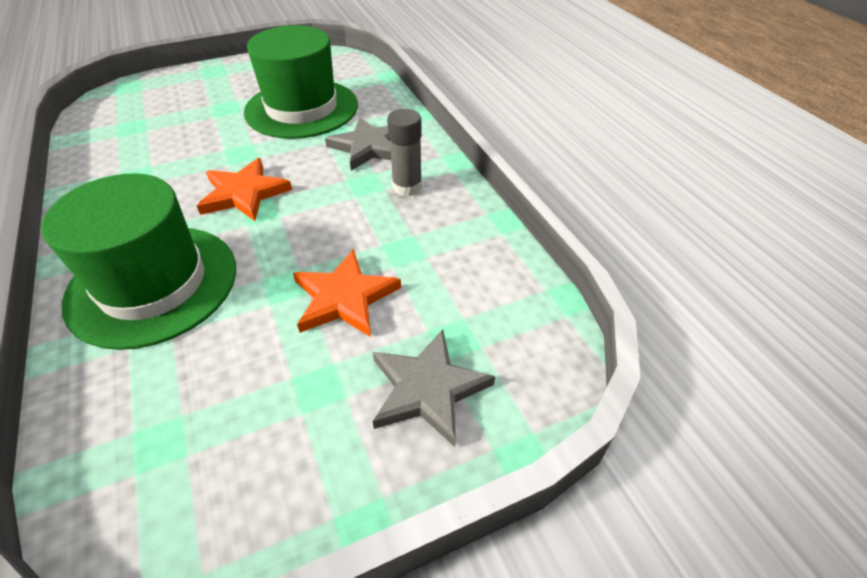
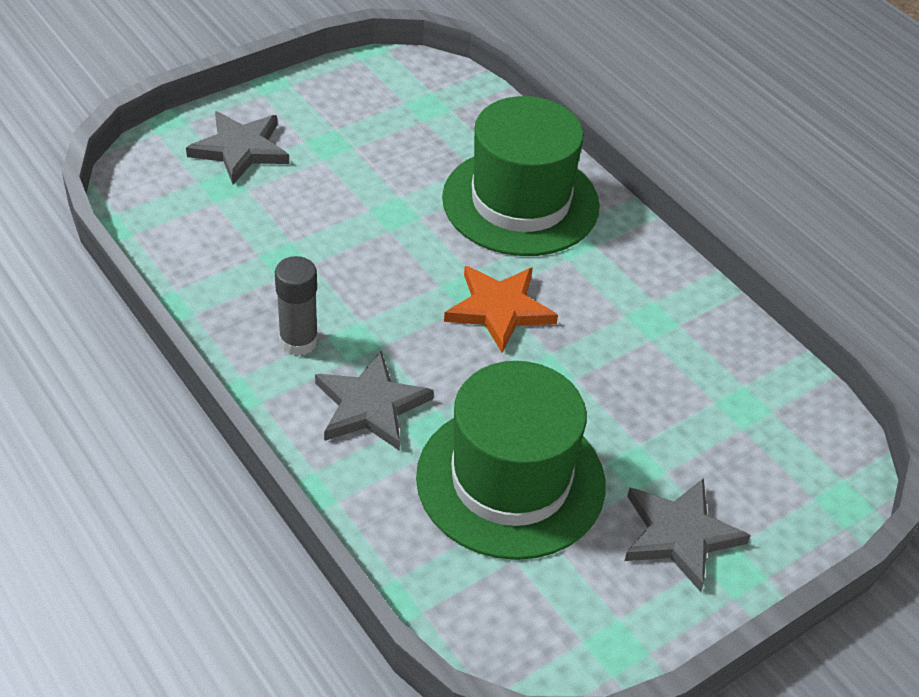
camera: 165 degrees right, 0 degrees up
(228, 83) = (679, 535): none -> grey star
(344, 297) = (331, 207): orange star -> none

